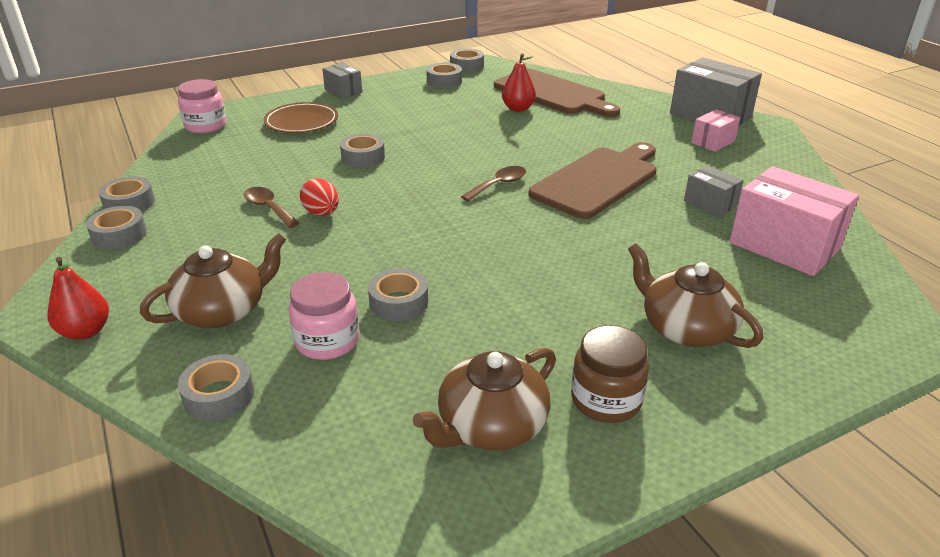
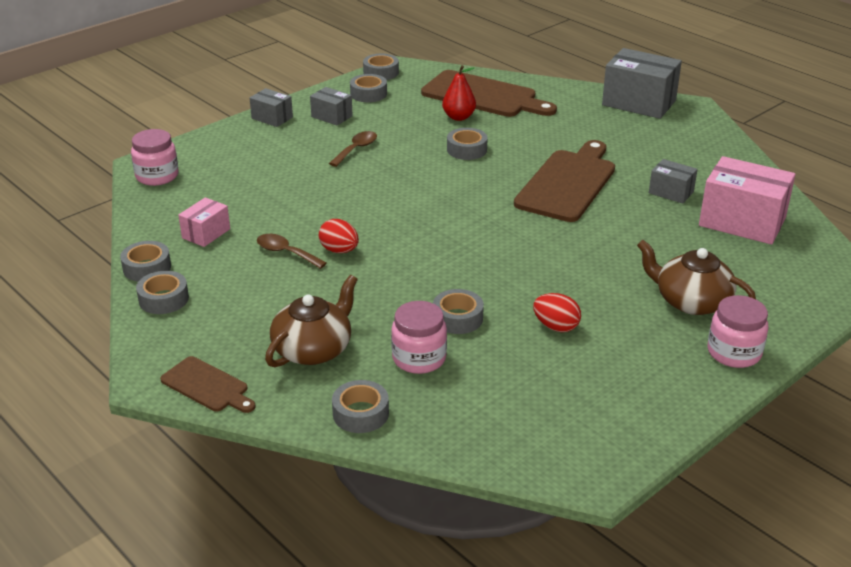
camera: 15 degrees left, 0 degrees up
(85, 331) = (207, 386): red pear -> brown cutting board
(301, 122) = (254, 159): brown plate -> none
(363, 157) = (340, 189): grey tape -> grey tape (466, 150)
(398, 95) = (331, 116): none -> grey box
(490, 426) = (581, 397): brown teapot -> none
(499, 185) = (483, 200): brown spoon -> brown spoon (356, 149)
(505, 331) = (556, 327): none -> red egg
(606, 400) = (655, 364): brown jar -> none
(713, 142) = (651, 131): pink box -> pink box (206, 233)
(717, 404) = (734, 353): none -> pink jar

